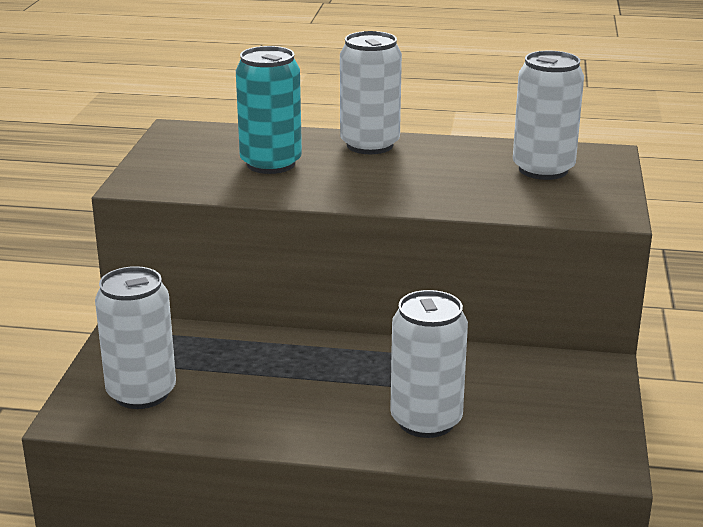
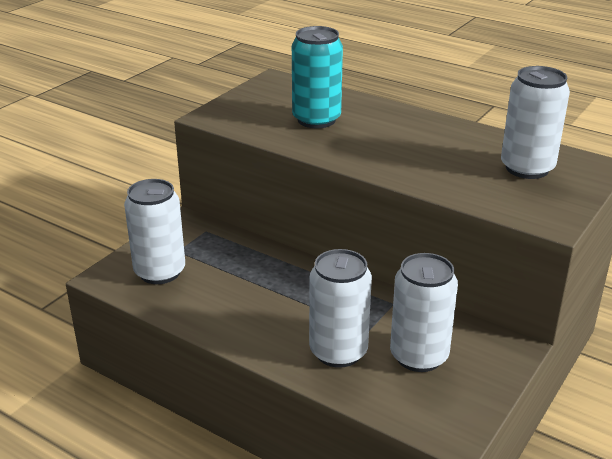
camera: 25 degrees right, 5 degrees up
(370, 145) = (404, 119): white can -> white can (419, 356)

